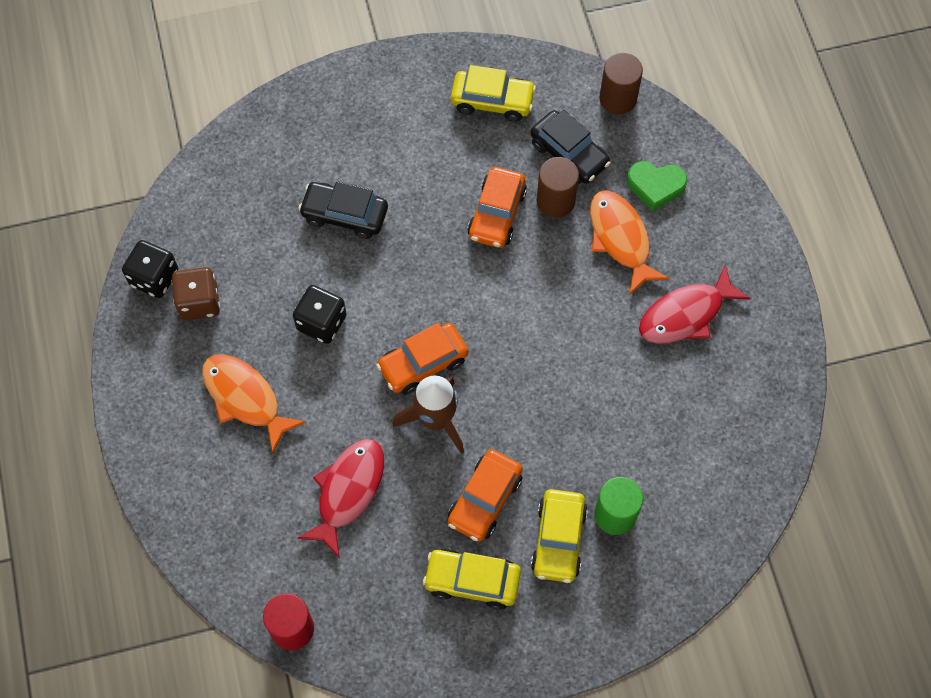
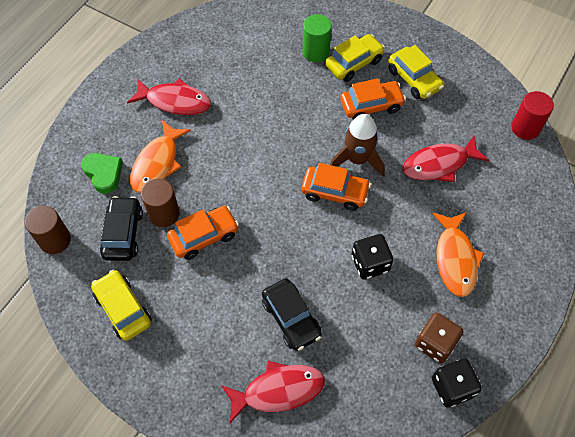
camera: 135 degrees left, 5 degrees down
(298, 153) = (278, 390): none -> red fish

